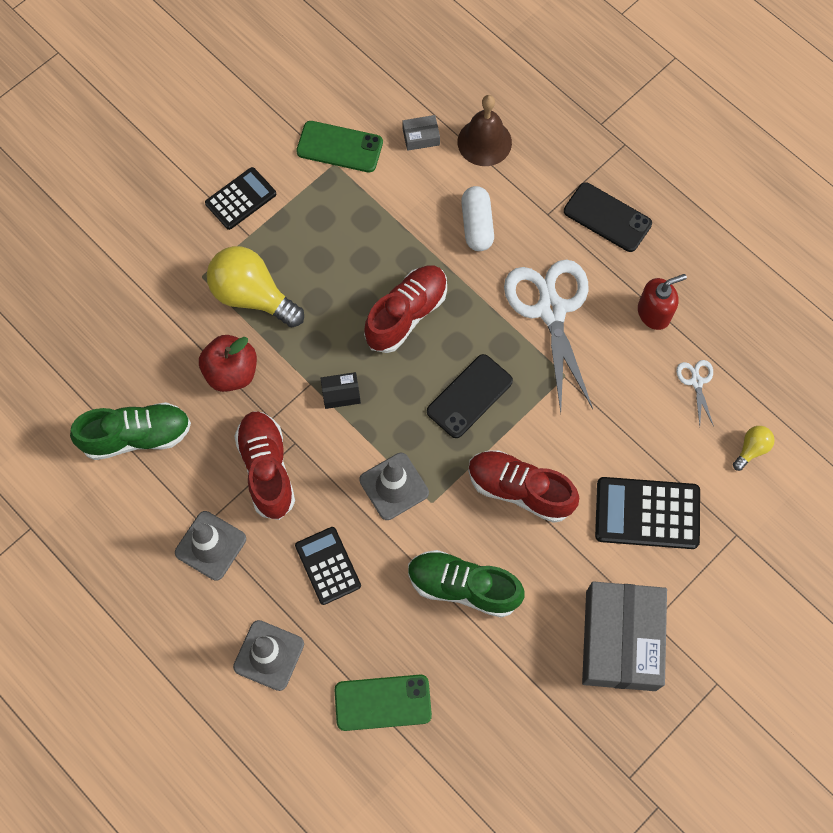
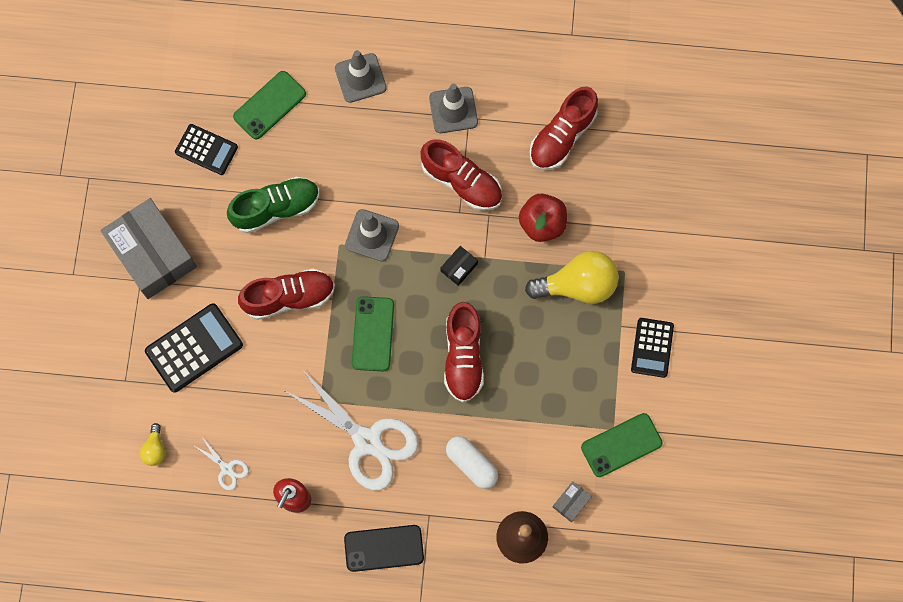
camera: 140 degrees right, 5 degrees up
(137, 436) = (562, 136): green shoe -> red shoe
(328, 565) = (371, 155): black calculator -> black calculator (206, 150)
(469, 396) = (373, 334): black phone -> green phone

